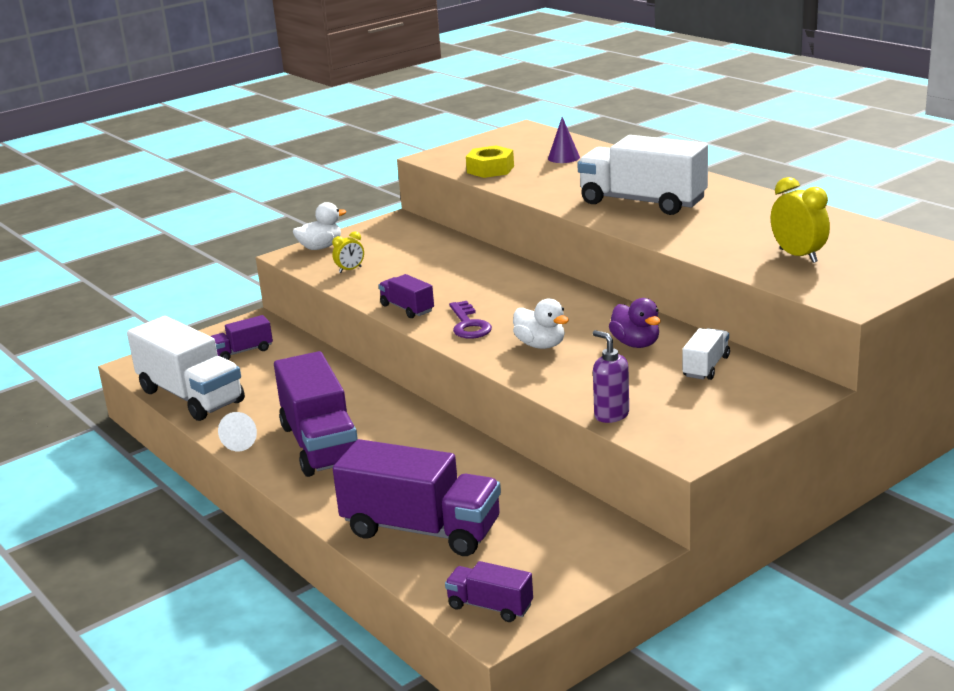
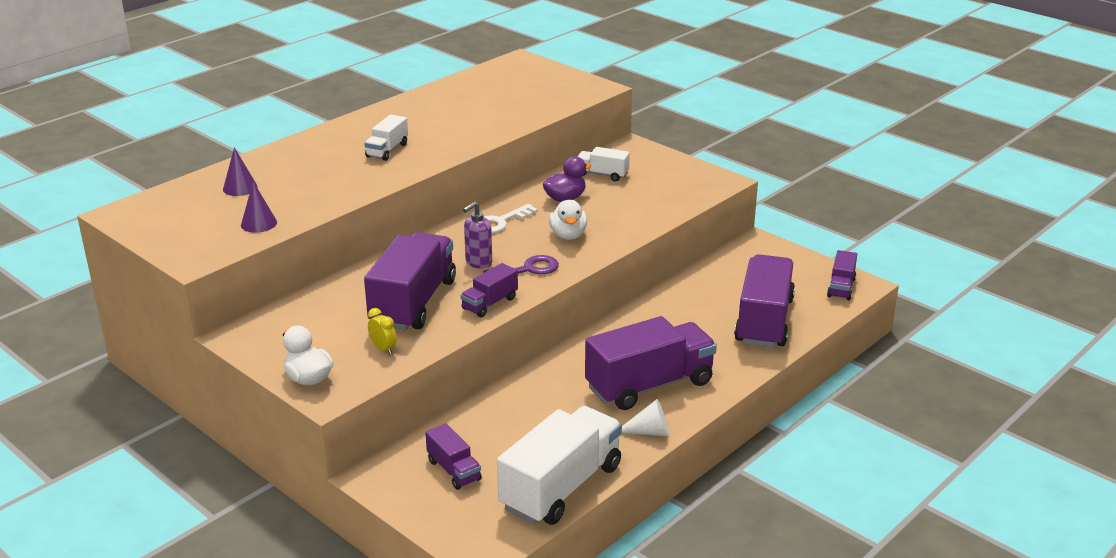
camera: 100 degrees left, 5 degrees up
(422, 277) = (413, 303): none -> purple truck
(490, 169) = (259, 223): yellow nut -> purple cone
(540, 345) = (568, 235): white duck -> white duck turned 135 degrees clockwise
(579, 310) = (501, 222): none -> white key
(611, 415) = (679, 205): purple soap dispenser -> purple soap dispenser (478, 263)
(642, 202) = (387, 150): white truck -> white truck, size x0.49
(798, 256) = (518, 99): yellow clock -> none

